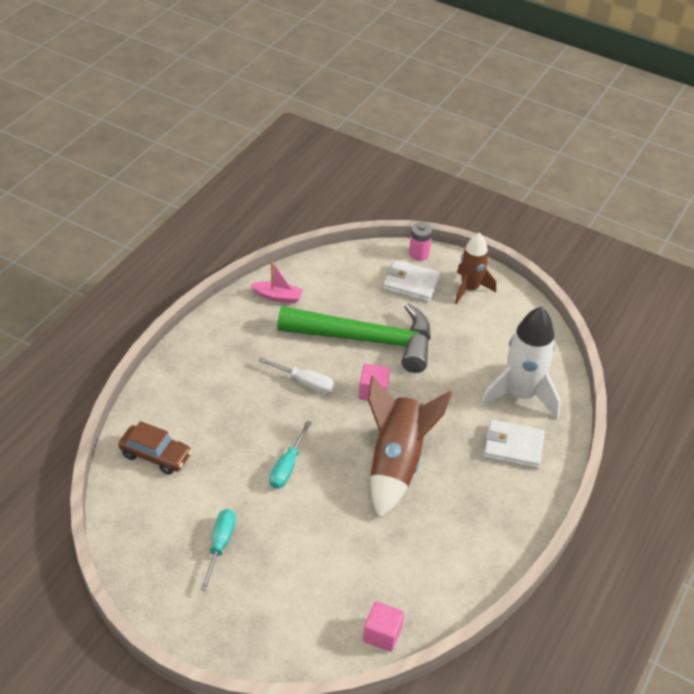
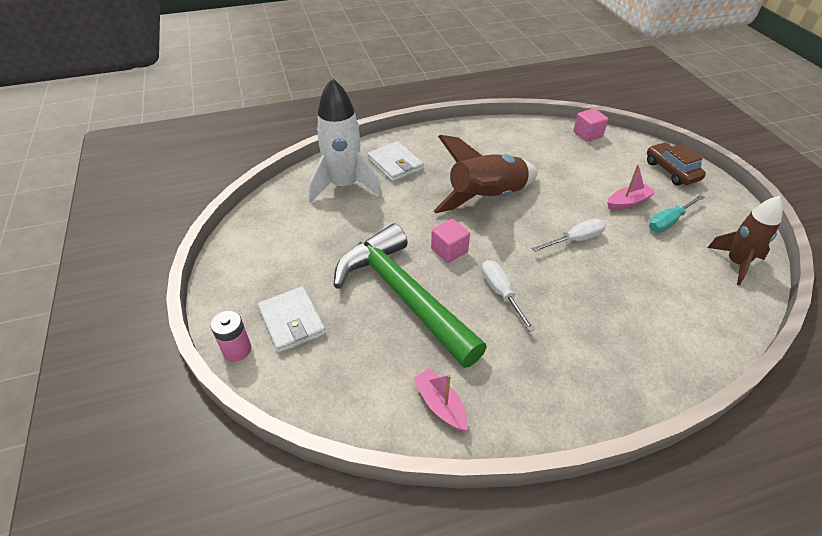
camera: 135 degrees left, 0 degrees up
(156, 455) = (695, 313): brown car -> brown car (671, 171)
(271, 546) = (628, 202): none -> pink boat
(287, 466) = (575, 240): turquoise screwdriver -> white screwdriver
(470, 289) = (252, 280): brown rocket -> brown rocket (736, 263)

